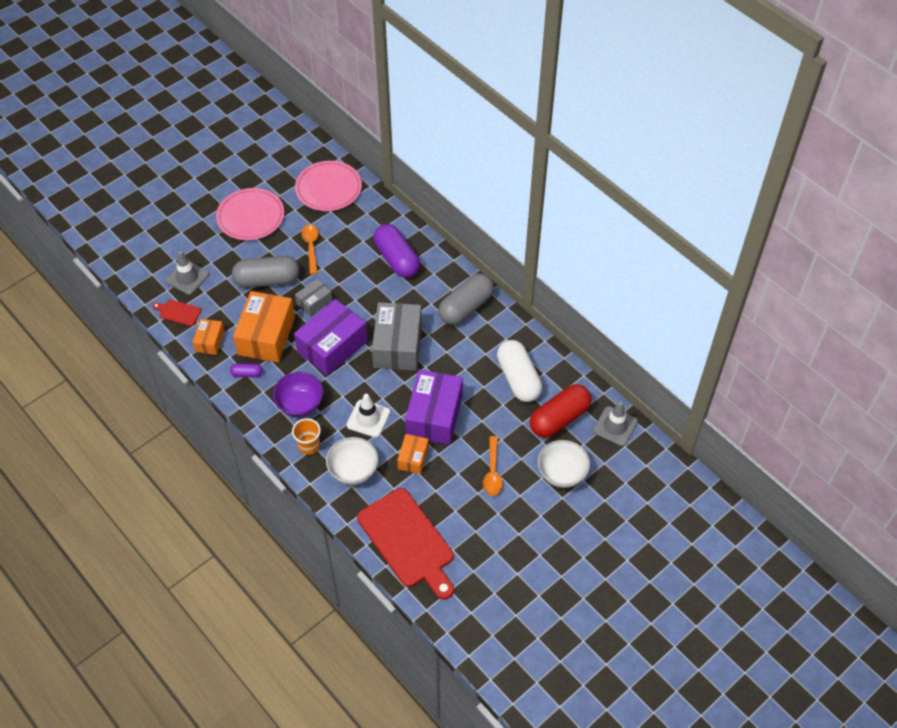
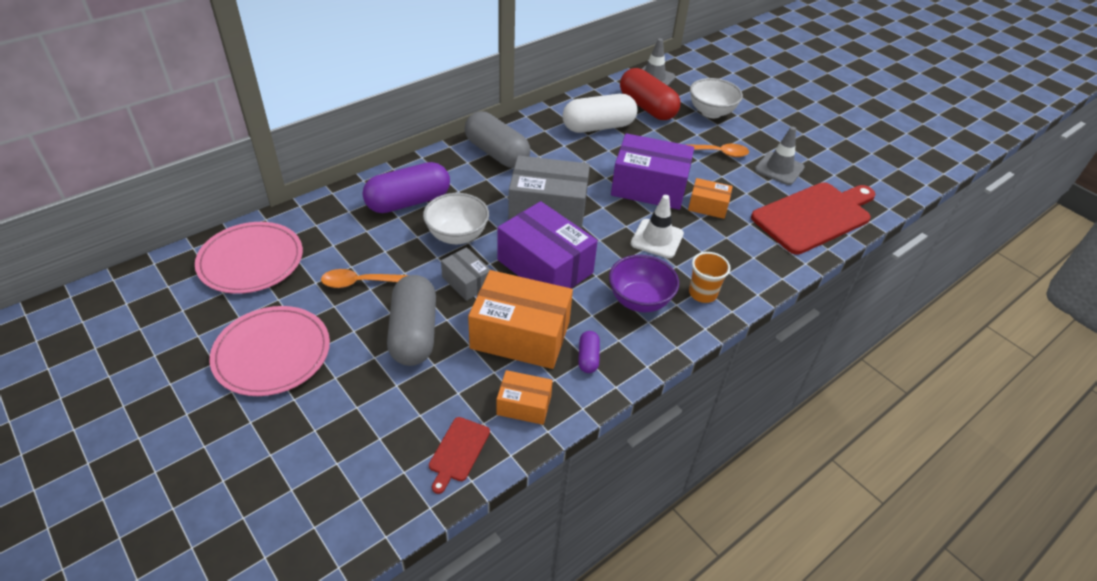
camera: 90 degrees left, 10 degrees down
(187, 277) = (383, 440): grey traffic cone -> grey traffic cone (779, 169)
(353, 471) = (733, 254): white bowl -> white bowl (457, 235)

